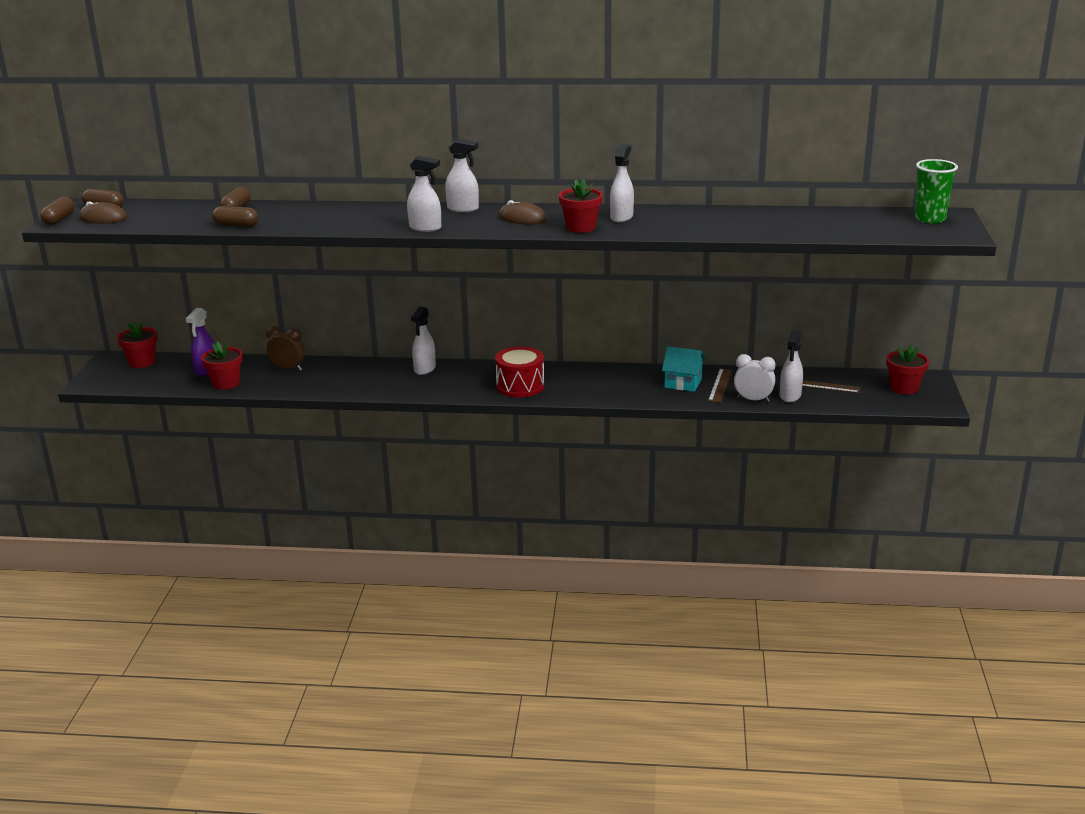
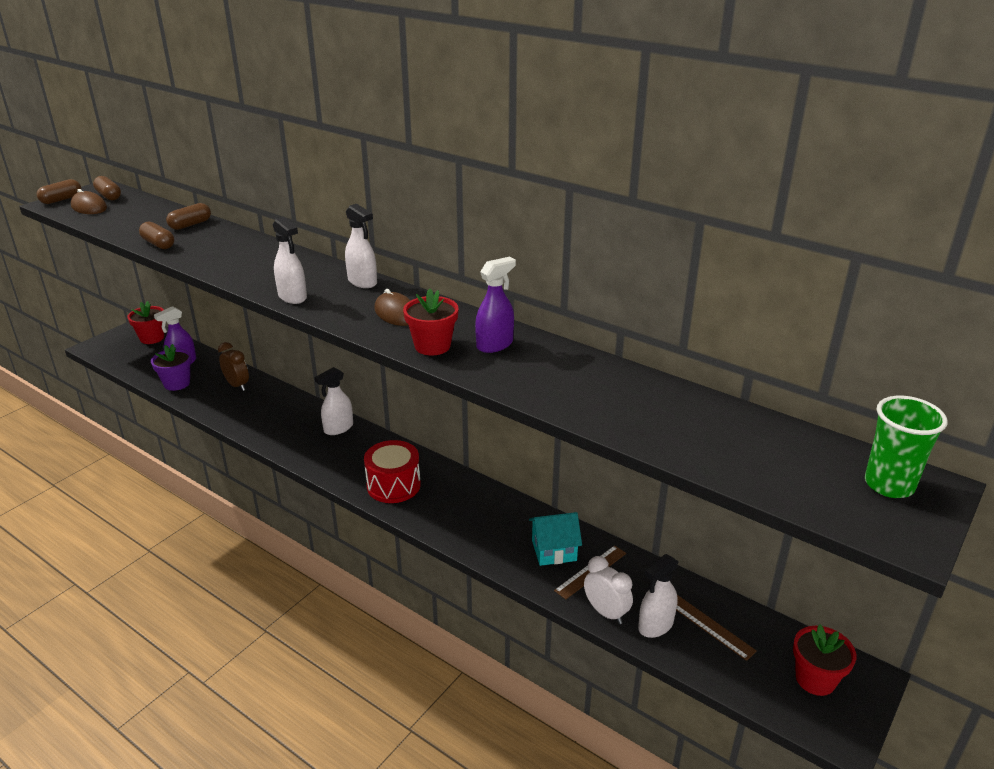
camera: 30 degrees right, 5 degrees up
(226, 383) = (177, 383): red flower pot -> purple flower pot
(621, 217) = (495, 345): white spray bottle -> purple spray bottle
(683, 383) = (554, 550): turquoise house -> turquoise house turned 60 degrees counterclockwise

